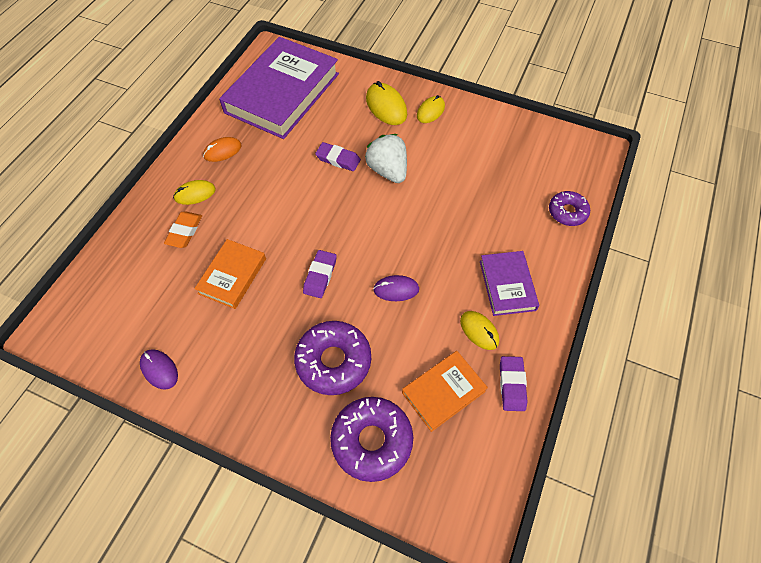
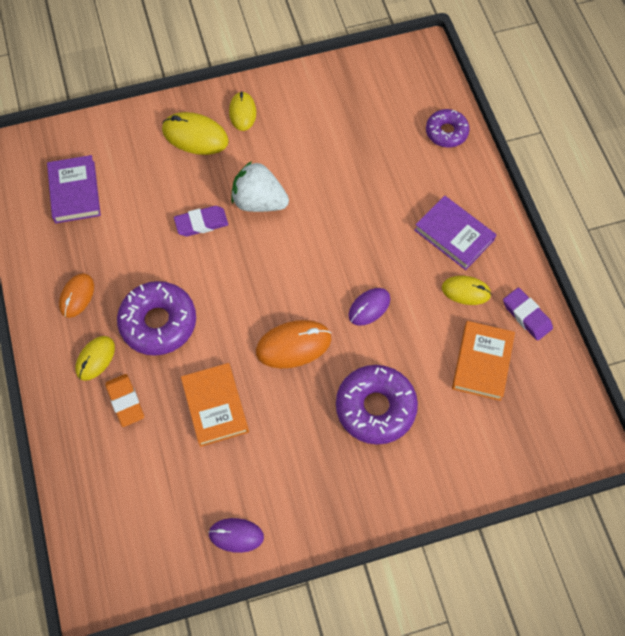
camera: 40 degrees left, 5 degrees up
(282, 93) = (75, 192): purple book -> purple book, size x0.50
(320, 276) = (293, 345): purple eraser -> orange mouse
(372, 440) = (463, 444): purple donut -> purple donut (158, 322)

